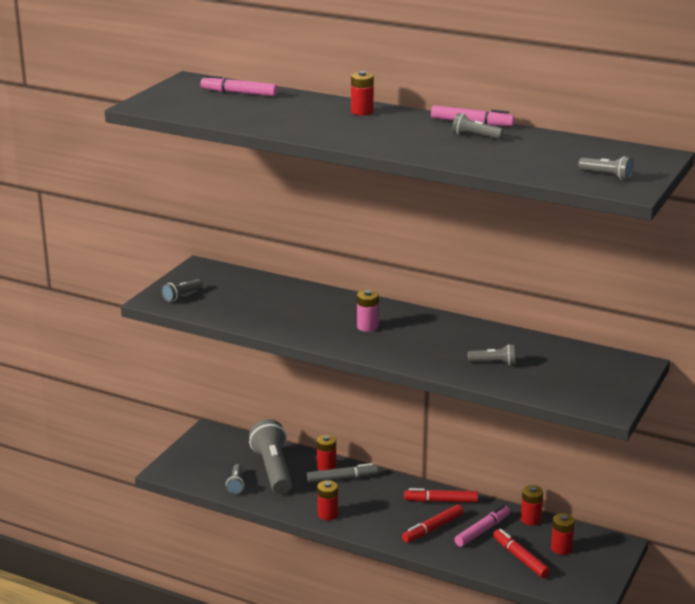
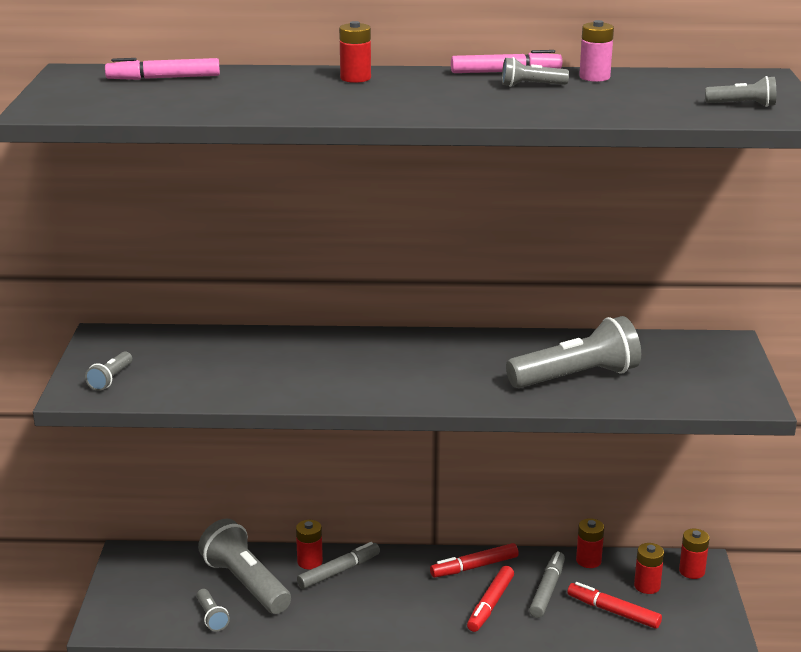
camera: 25 degrees left, 0 degrees up
(327, 514) = (354, 623): red battery -> red battery (692, 571)
(367, 327) = (388, 367): pink battery -> pink battery (594, 77)
(482, 530) = (547, 590): pink marker -> grey marker
(493, 363) = (576, 377): grey flashlight -> grey flashlight, size x2.14

